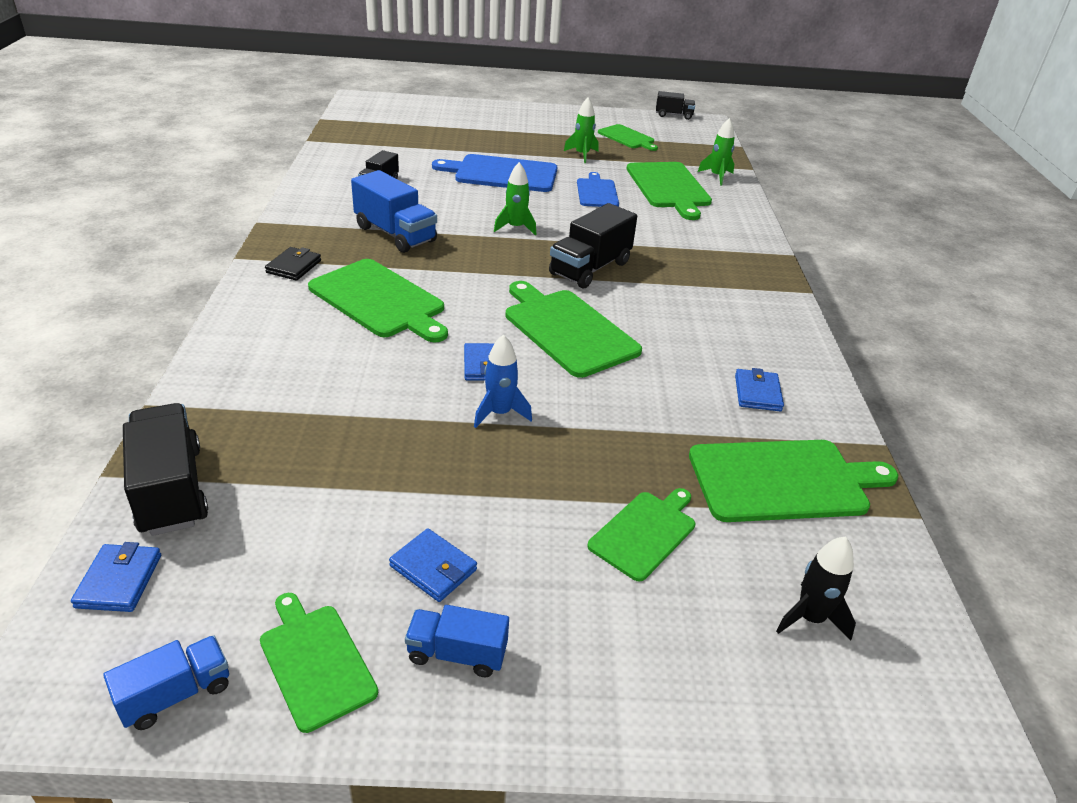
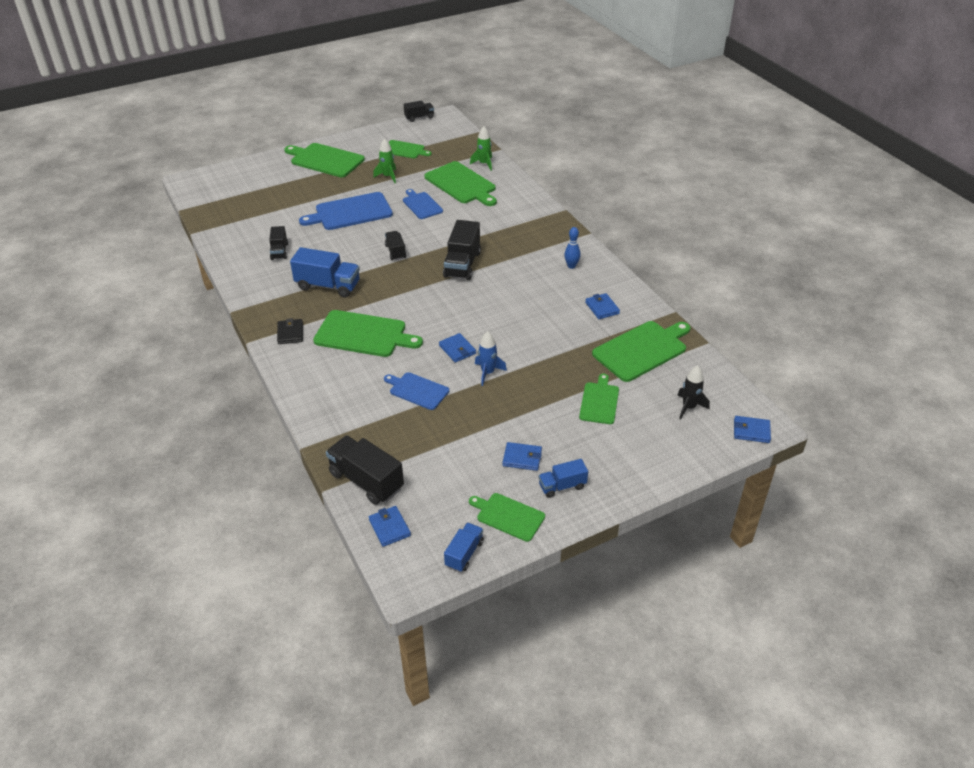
camera: 25 degrees left, 5 degrees up
(376, 395) = (417, 390): none -> blue cutting board
(515, 227) = (395, 252): green rocket -> black truck
(568, 330) = (482, 310): green cutting board -> green cutting board (325, 160)
(749, 322) = (571, 266): none -> blue bowling pin
(921, 730) = (751, 431): none -> blue wallet

